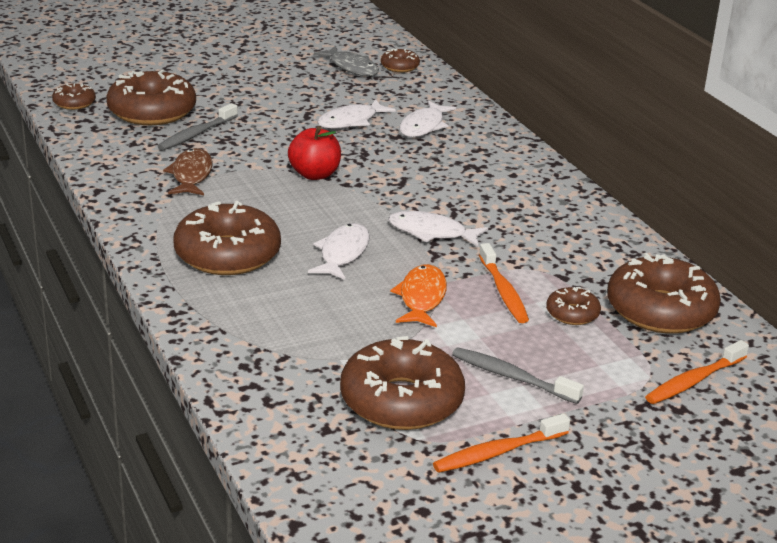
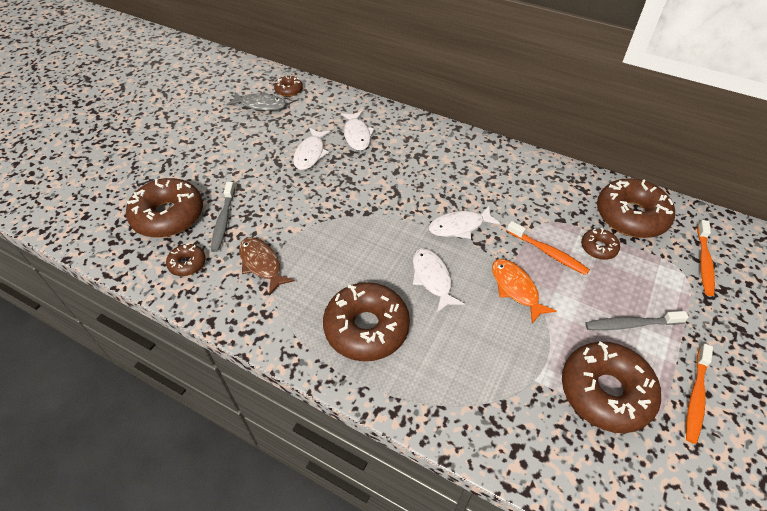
camera: 35 degrees left, 20 degrees up
(74, 103) = (99, 239): brown donut -> brown donut (187, 263)
(315, 174) = (340, 215): red apple -> none

